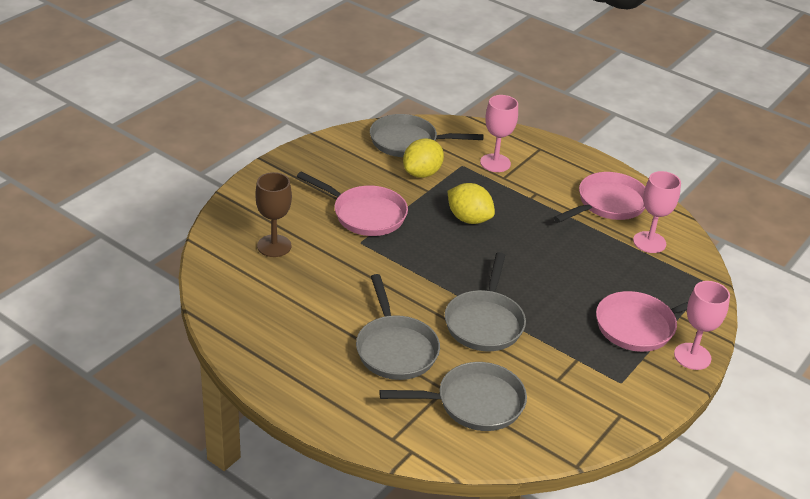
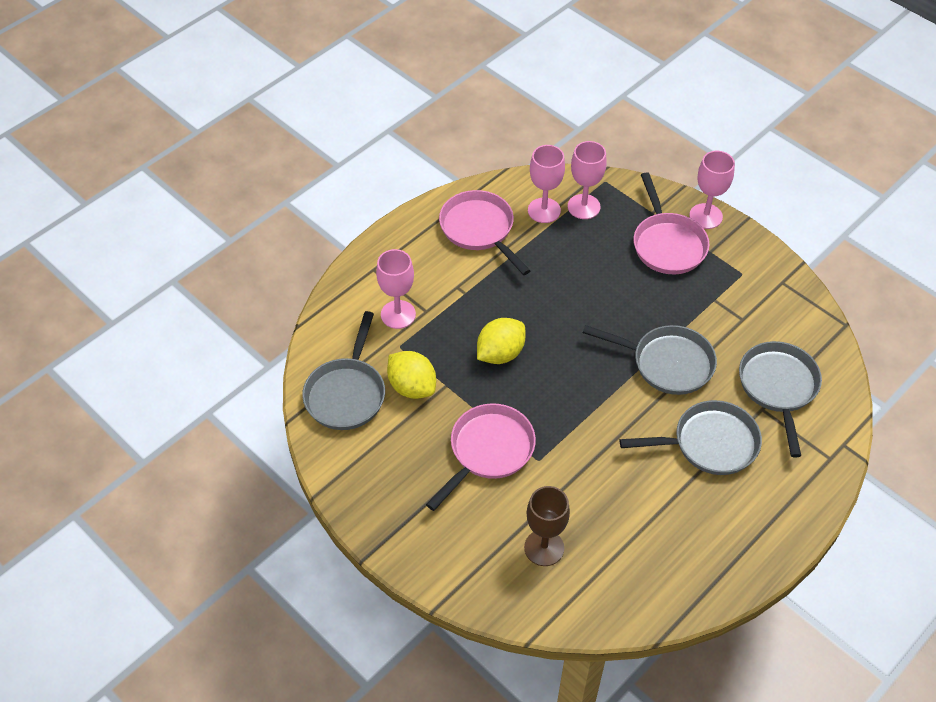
camera: 80 degrees left, 15 degrees up
(666, 268) = (583, 207): none -> pink goblet

